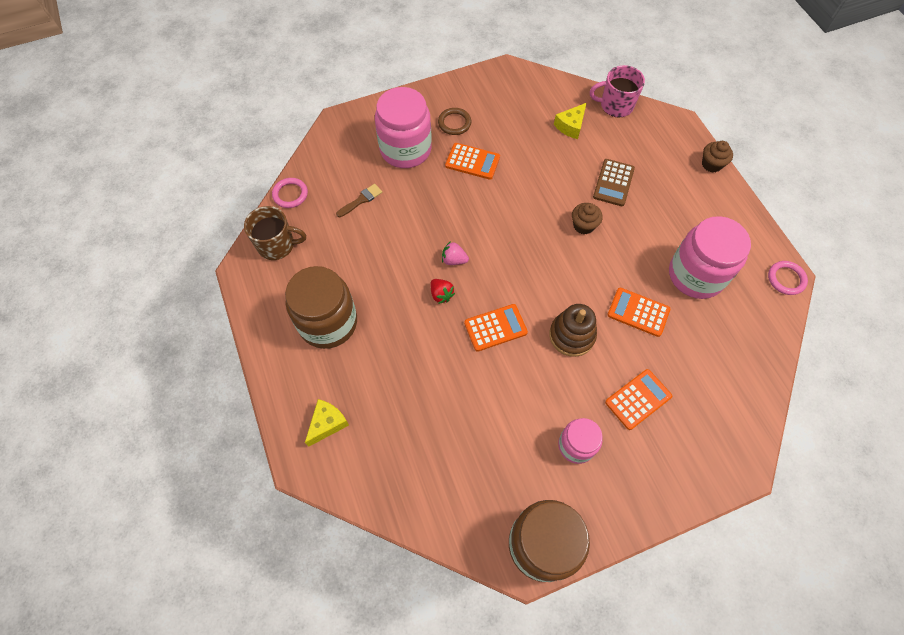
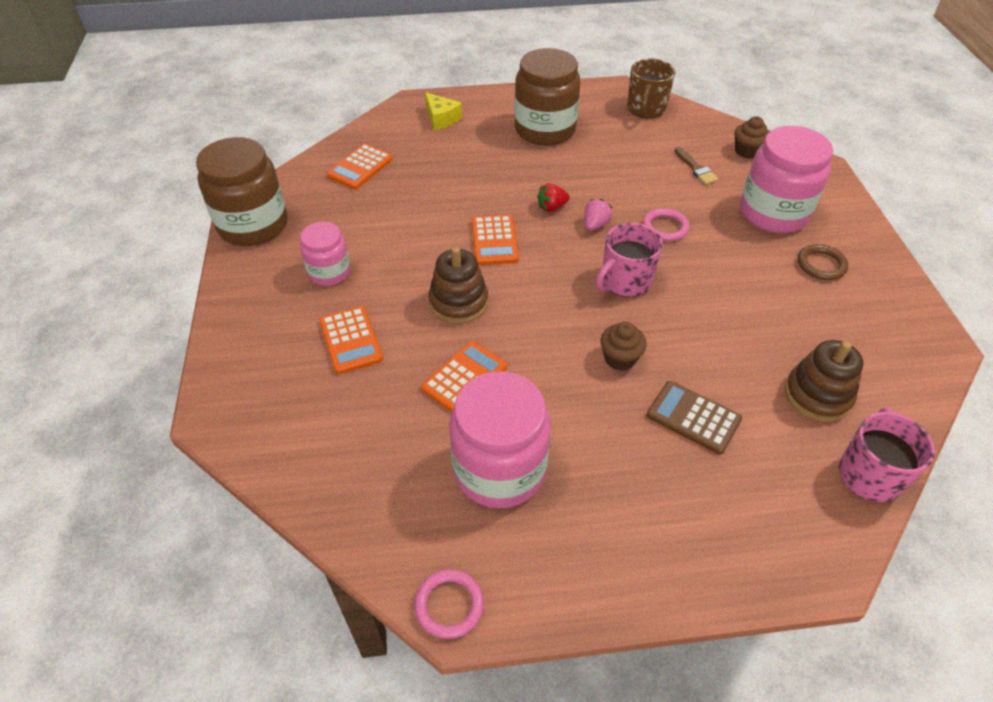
camera: 105 degrees right, 15 degrees down
(290, 194) = (711, 122): pink ring -> pink ring (665, 227)
(472, 161) = (748, 269): orange calculator -> orange calculator (360, 167)
(510, 232) = (625, 281): none -> pink mug
(571, 126) = (817, 395): yellow cheese -> brown stacking toy
(711, 164) = (720, 585): brown cupcake -> brown cupcake (747, 151)

